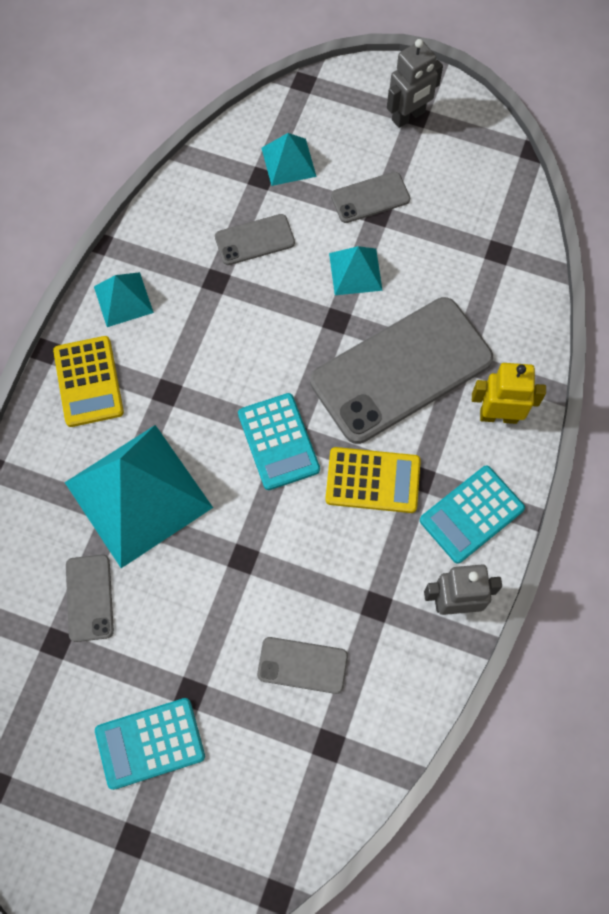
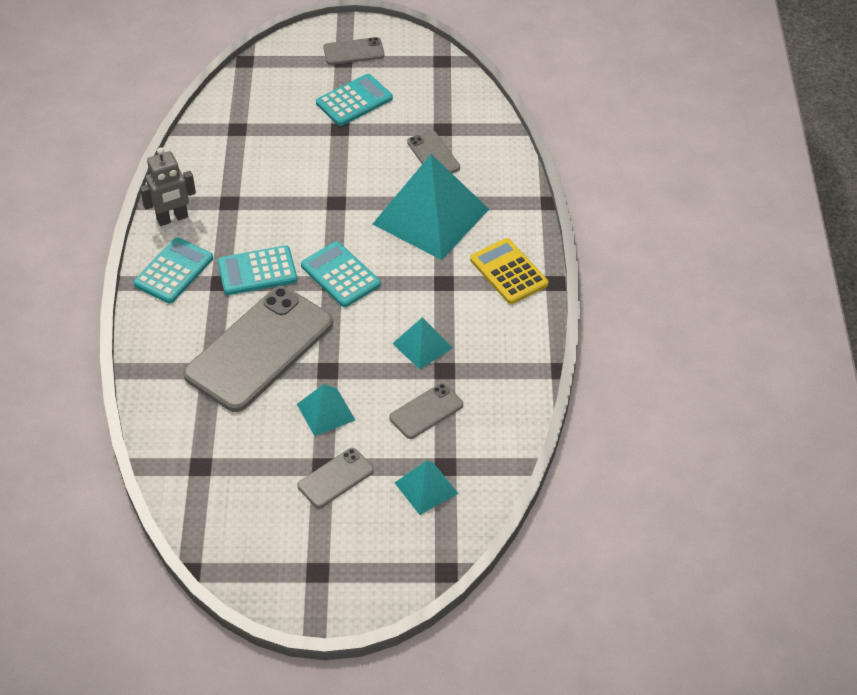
camera: 160 degrees right, 20 degrees down
(123, 299) = (514, 334): turquoise pyramid -> turquoise pyramid (422, 345)
(302, 665) = (270, 160): grey phone -> grey phone (353, 51)
(373, 480) = (257, 271): yellow calculator -> turquoise calculator
(408, 116) = (325, 568): grey robot -> none
(498, 415) = (168, 340): yellow robot -> none

